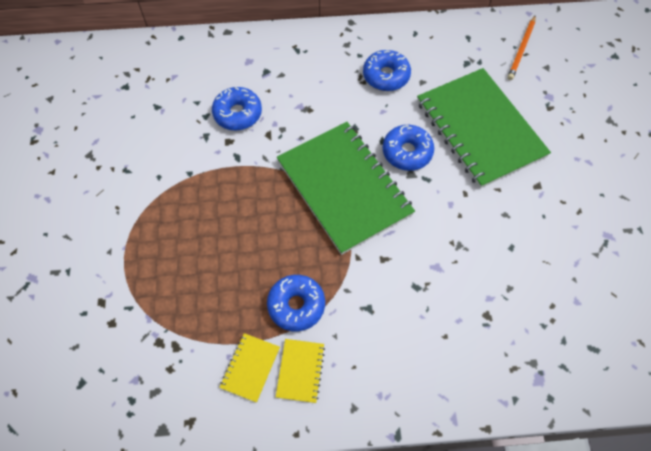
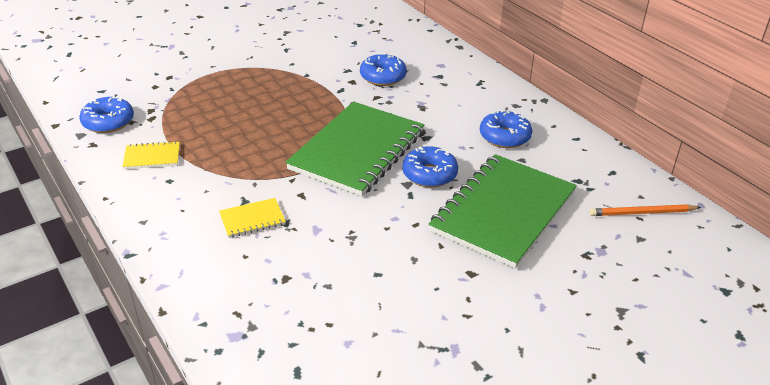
camera: 60 degrees right, 25 degrees down
(296, 305) = (222, 162): blue donut -> blue donut (108, 122)
(300, 371) = (163, 182): yellow notebook -> yellow notebook (252, 219)

